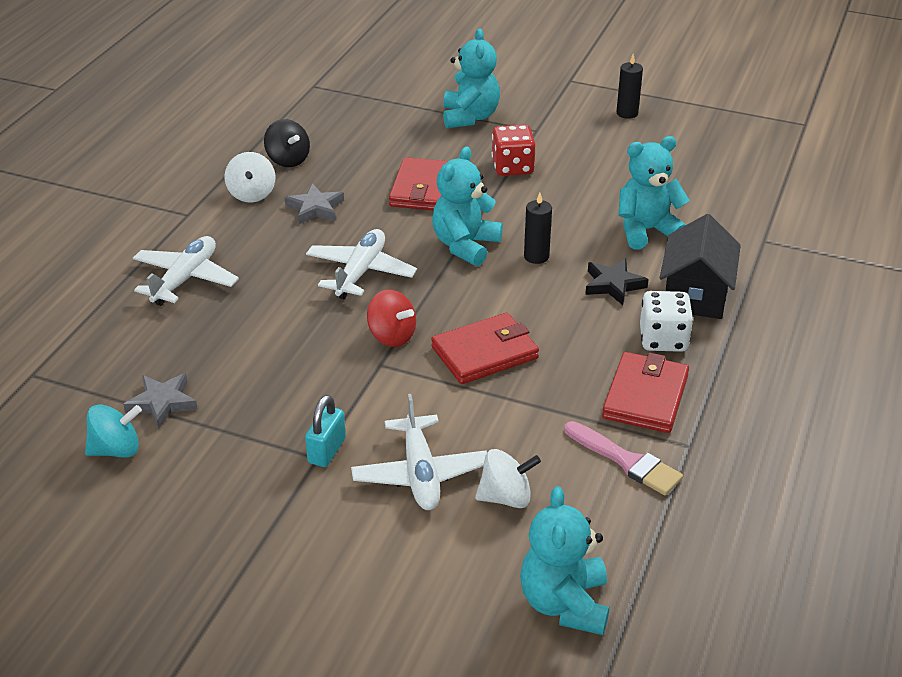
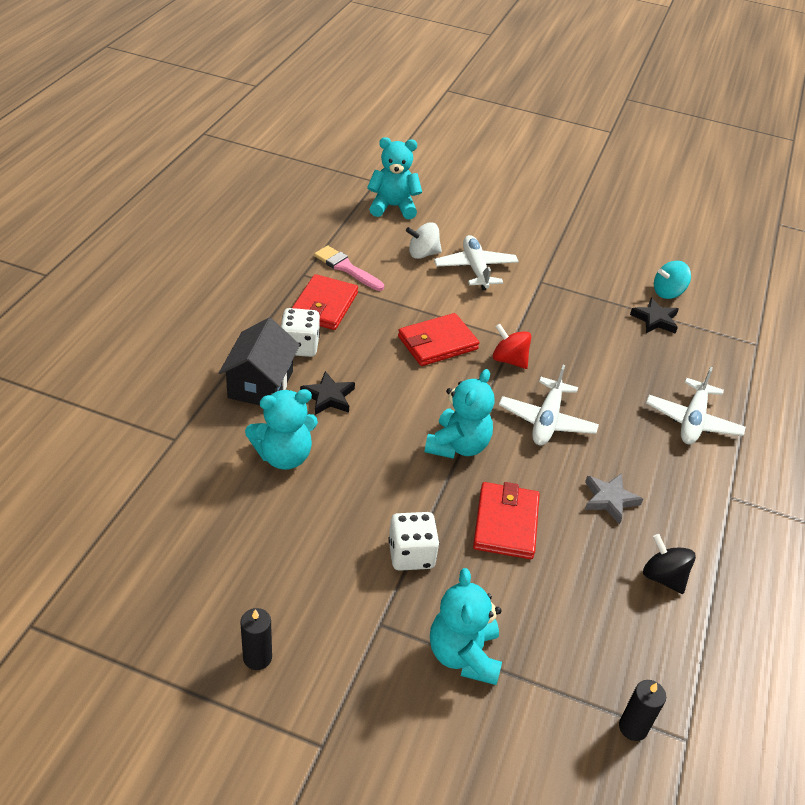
camera: 175 degrees right, 5 degrees up
(162, 403) = (655, 319): grey star -> black star
(252, 194) = (680, 523): white spinning top -> none
(327, 451) = (536, 284): turquoise padlock -> none
(512, 167) = (411, 554): red dice -> white dice
(536, 256) = (393, 430): black candle -> black candle (633, 727)
(564, 604) = (393, 207): turquoise teddy bear -> turquoise teddy bear turned 90 degrees counterclockwise

